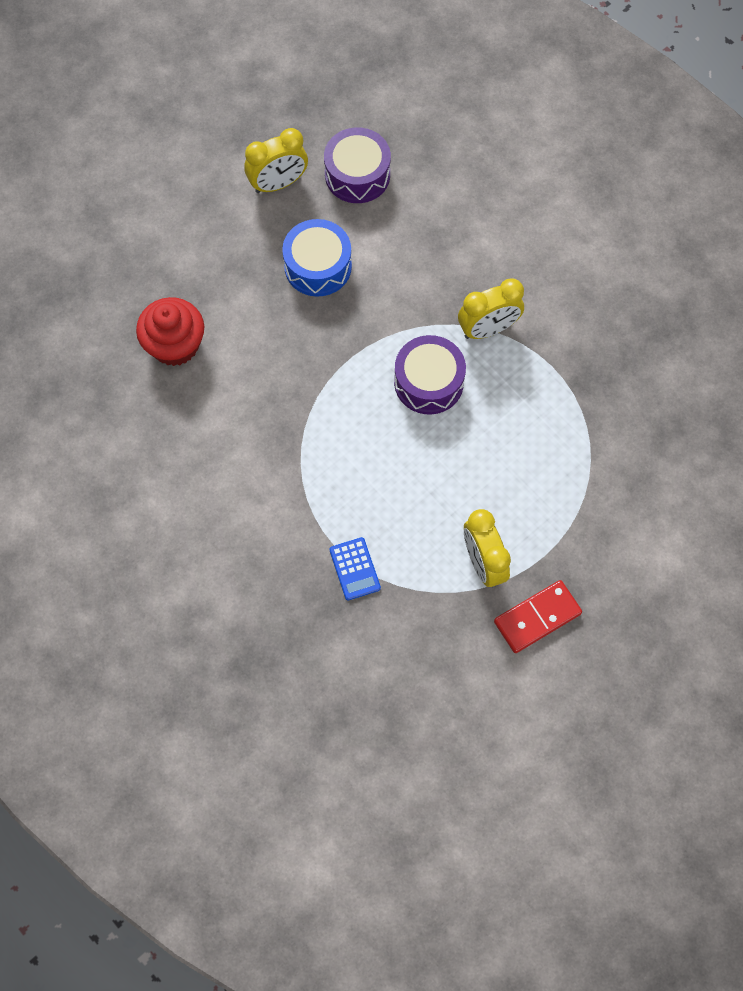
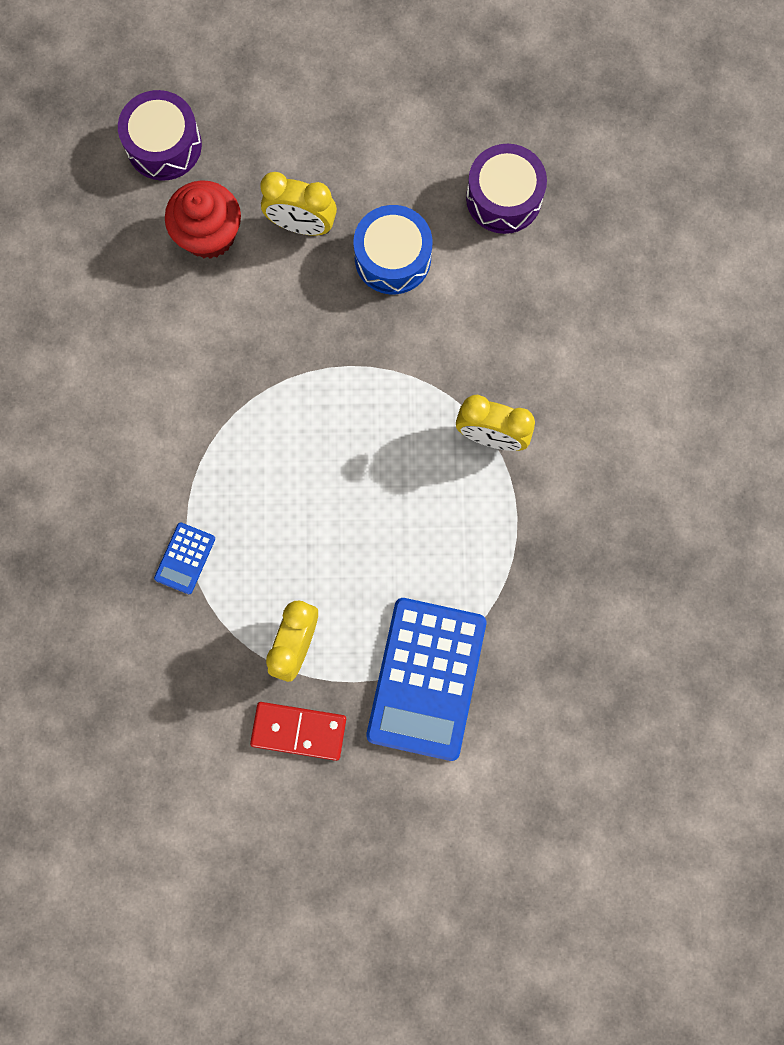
camera: 40 degrees right, 10 degrees up
(278, 184) = (426, 152): yellow clock -> yellow clock (301, 225)
(428, 382) = (394, 443): purple drum -> purple drum (164, 145)
(589, 514) = (426, 678): none -> blue calculator

